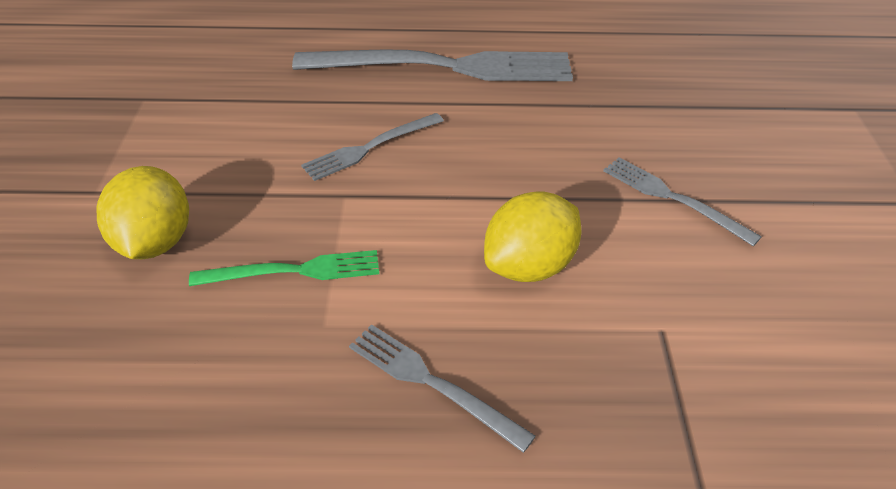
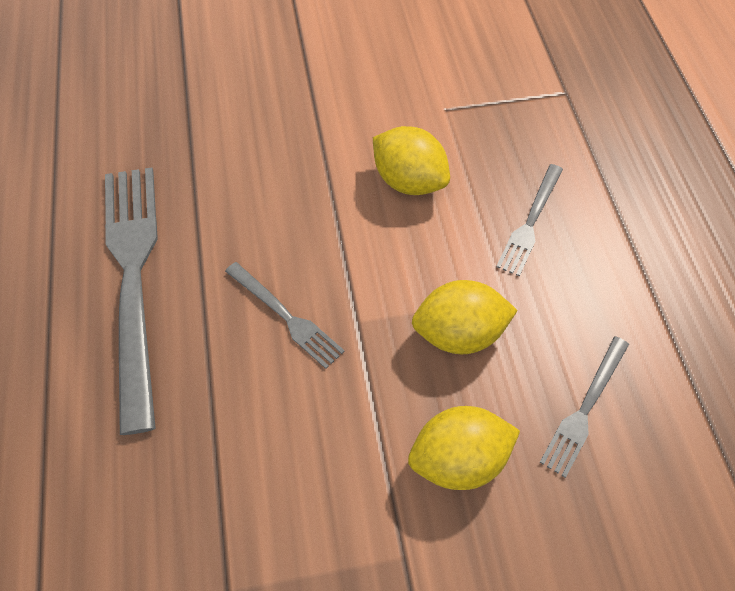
camera: 100 degrees left, 15 degrees up
(294, 271) = (459, 333): green fork -> yellow lemon
(673, 198) = (313, 101): grey fork -> grey fork (584, 408)

